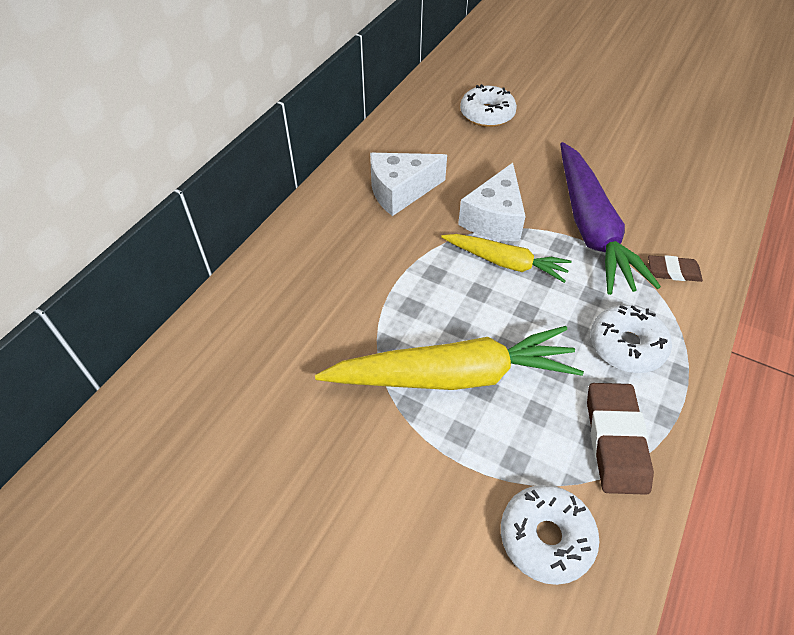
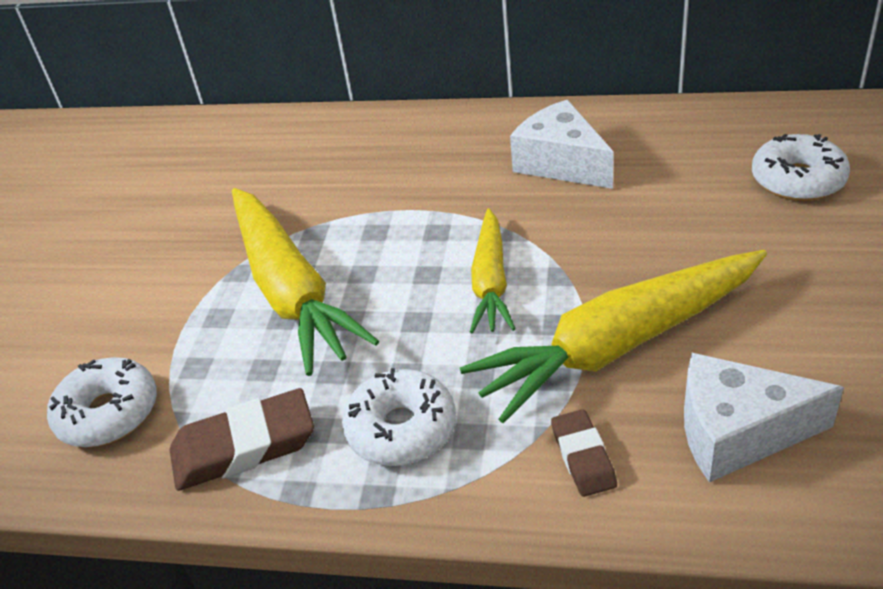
camera: 75 degrees right, 10 degrees down
(494, 218) = (568, 250): white cheese -> white cheese (737, 432)
(591, 227) = (619, 345): purple carrot -> yellow carrot

